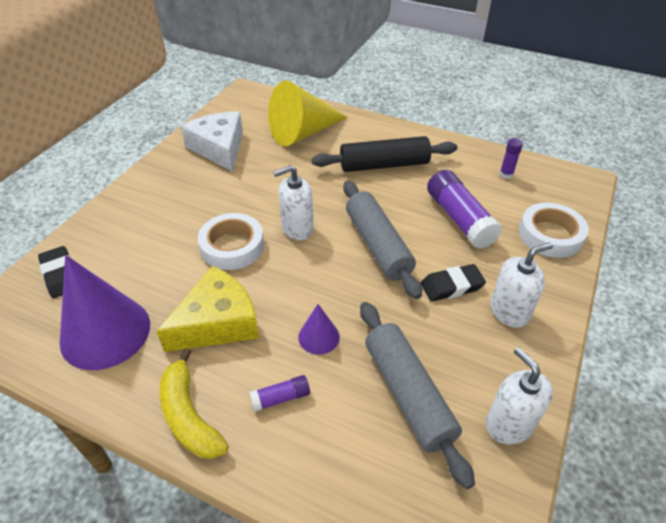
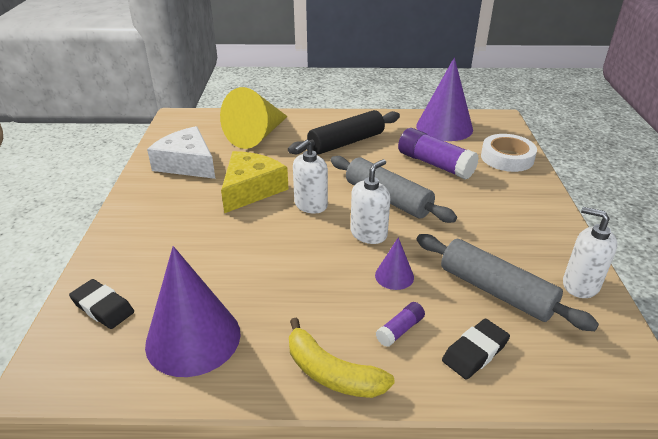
camera: 25 degrees left, 10 degrees down
(217, 322) = (297, 294): yellow cheese -> yellow cheese (251, 189)
(232, 246) = (263, 234): white tape -> none
(452, 286) = (466, 209): black eraser -> black eraser (475, 352)
(506, 174) = (444, 127): purple glue stick -> purple cone
(509, 311) = (520, 213): white soap dispenser -> white soap dispenser (368, 234)

